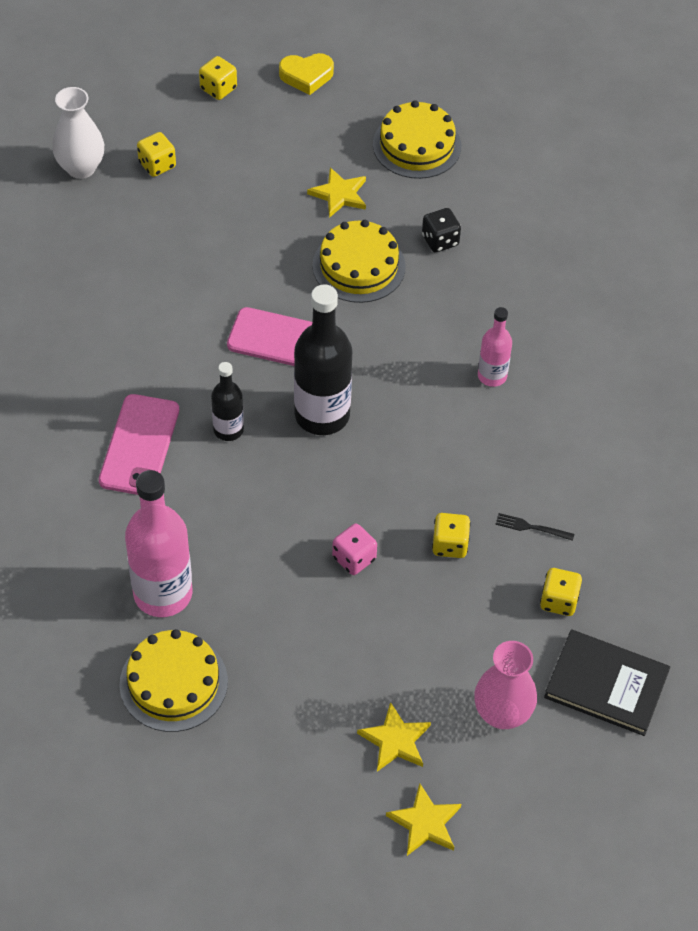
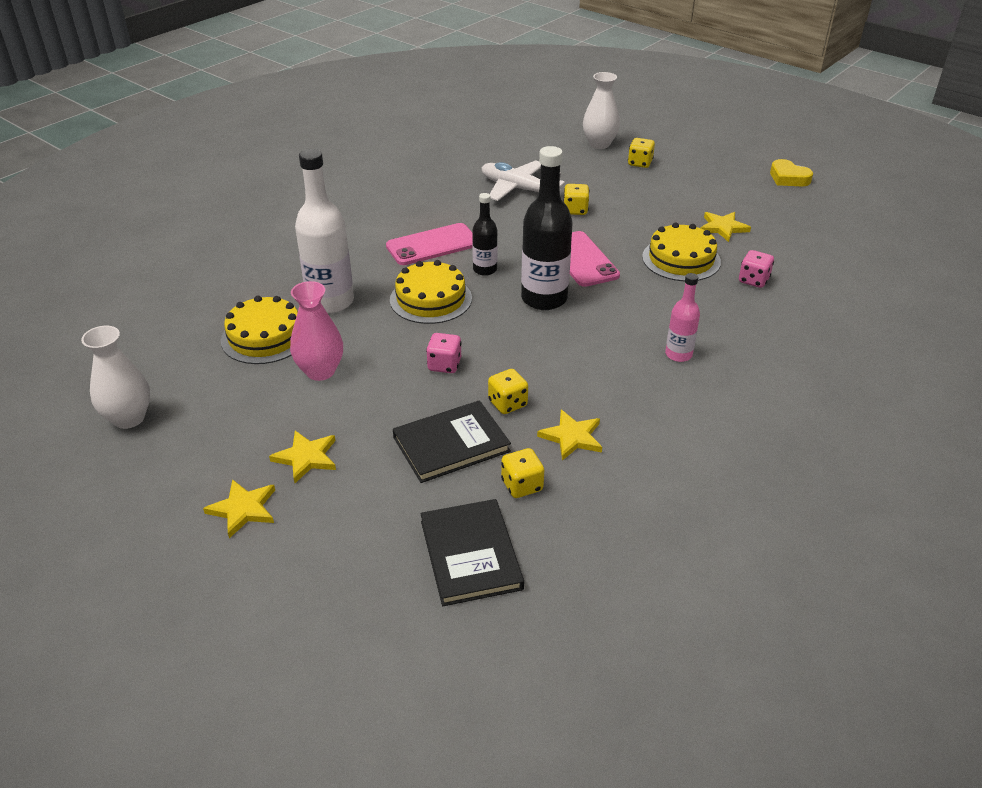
camera: 55 degrees right, 15 degrees down
(102, 302) = (518, 189): none -> white plane
(163, 593) = (330, 302): pink bottle -> white bottle
(211, 863) = (129, 418): none -> white vase
(218, 89) = (726, 157): yellow dice -> yellow dice (575, 210)
(417, 145) = (811, 237): yellow cake -> yellow cake (431, 299)
(440, 240) = (753, 280): black dice -> pink dice
(468, 620) = (451, 444): none -> black book
(502, 713) = (383, 504): pink vase -> pink vase (320, 371)
(531, 527) = (572, 437): black fork -> yellow star

